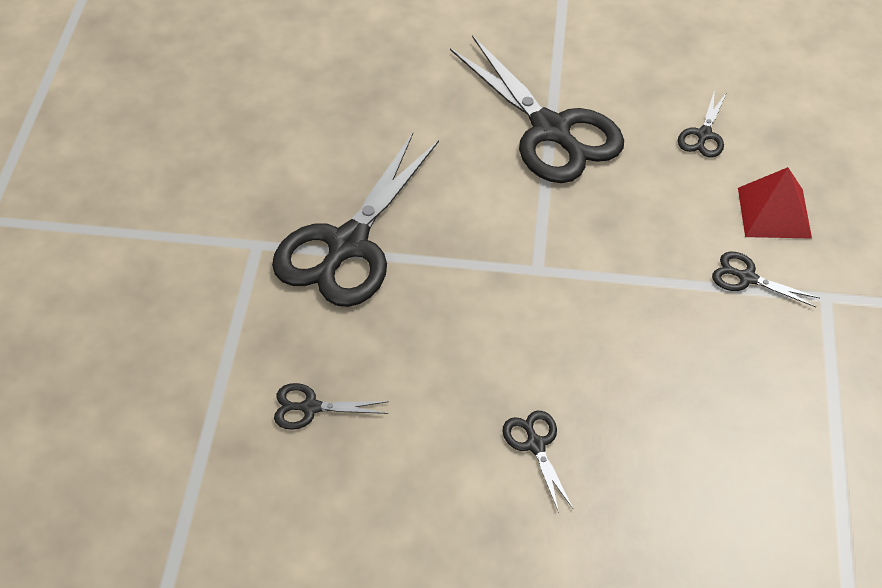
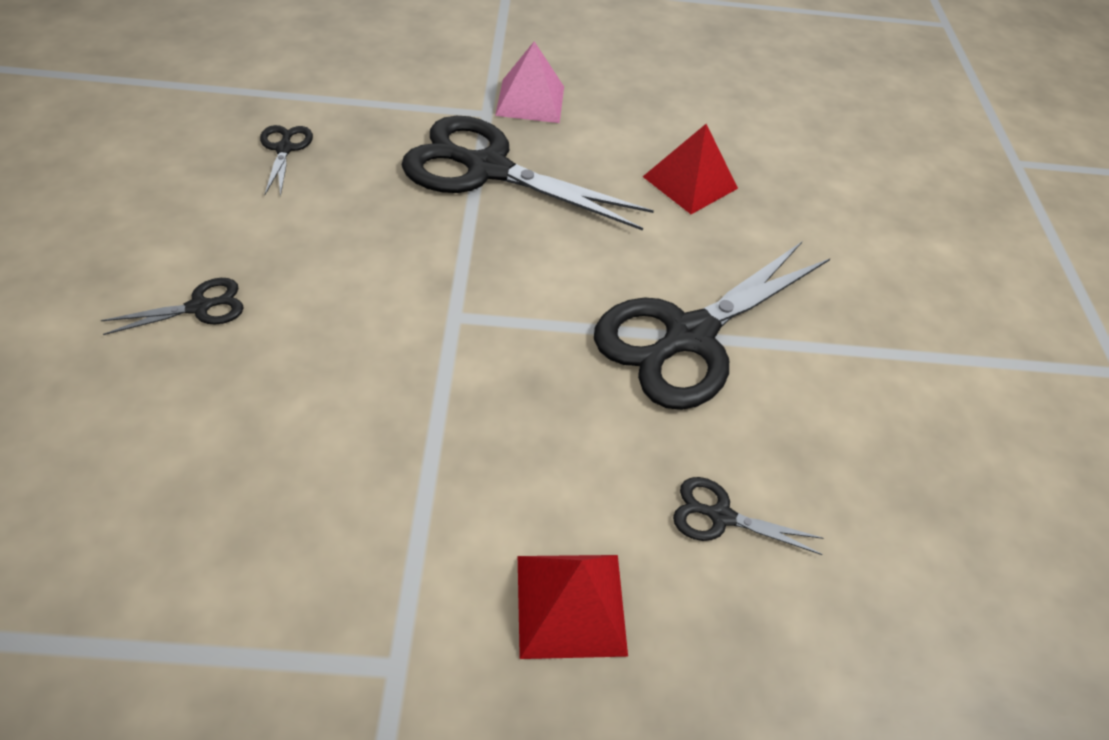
camera: 80 degrees right, 0 degrees up
(237, 209) = (530, 100): none -> pink pyramid
(369, 106) = (690, 182): none -> red pyramid
(747, 278) = (437, 551): black scissors -> none

